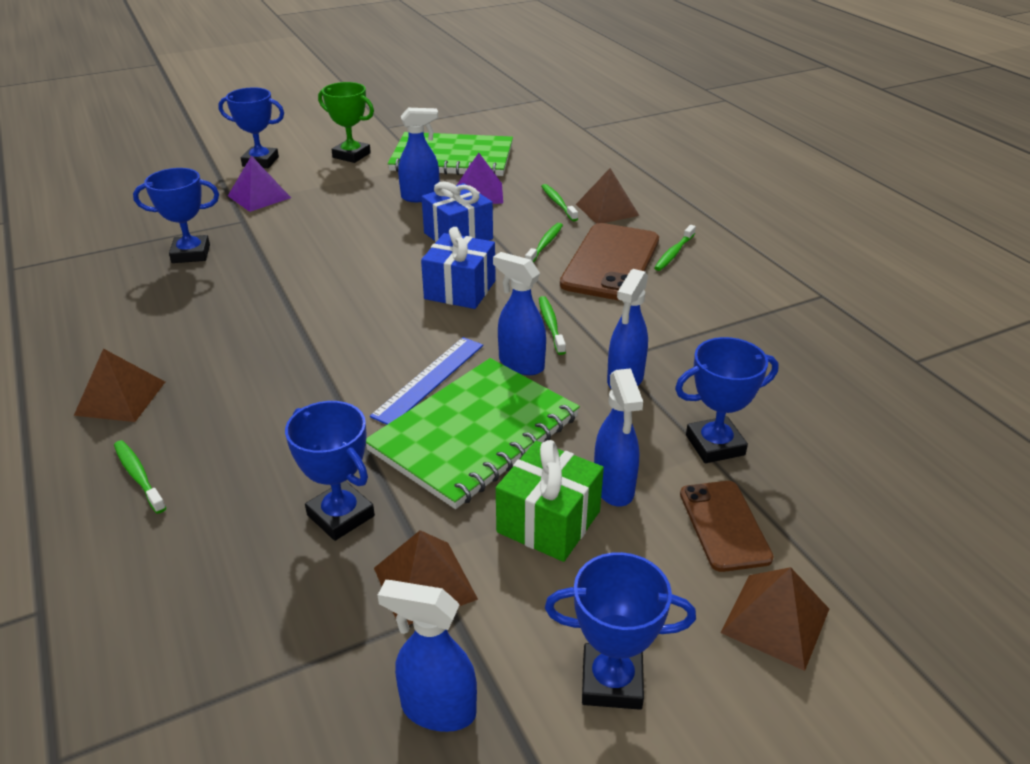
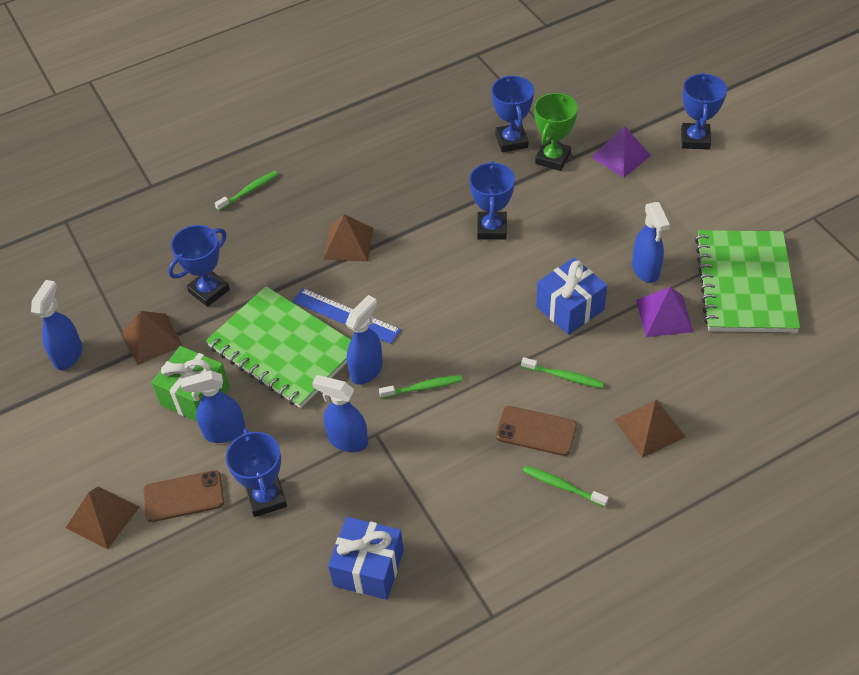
camera: 90 degrees right, 15 degrees up
(120, 398) = (323, 160): brown pyramid -> brown pyramid (348, 243)
(351, 155) = (729, 202): green trophy -> green trophy (552, 158)
(460, 290) = (474, 320): blue gift -> blue gift (368, 568)
(558, 203) = (656, 383): green toothbrush -> none
(611, 262) = (536, 431): brown phone -> brown phone, size x0.59
(612, 681) = (73, 430): blue trophy -> blue trophy (492, 229)

